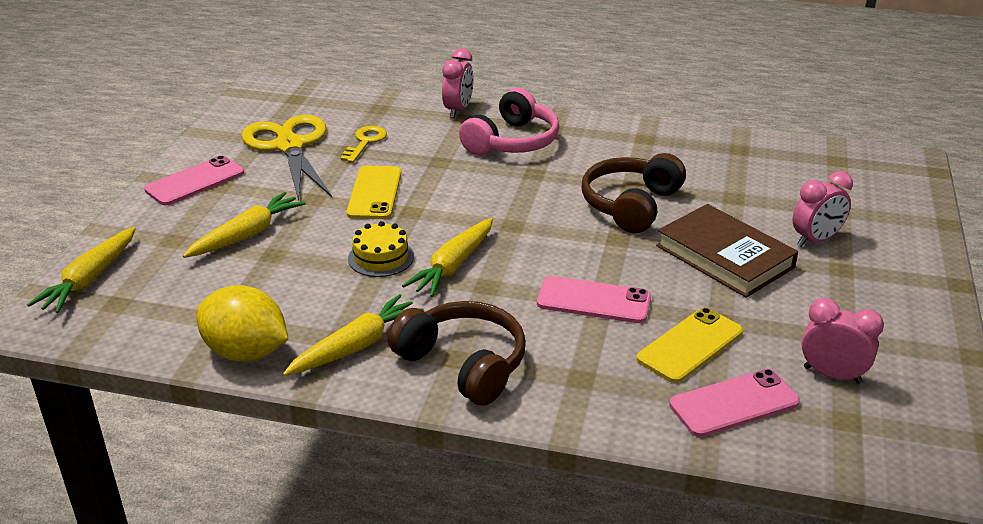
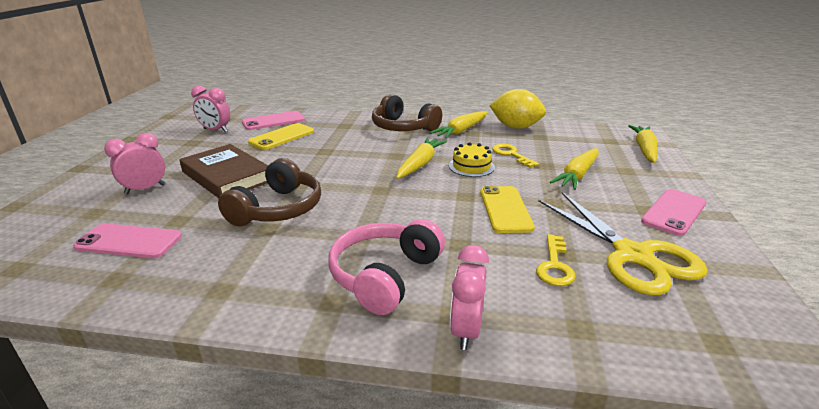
camera: 175 degrees right, 5 degrees down
(307, 278) = (511, 154): none -> yellow key
(593, 301) = (329, 151): pink phone -> pink phone (129, 241)

